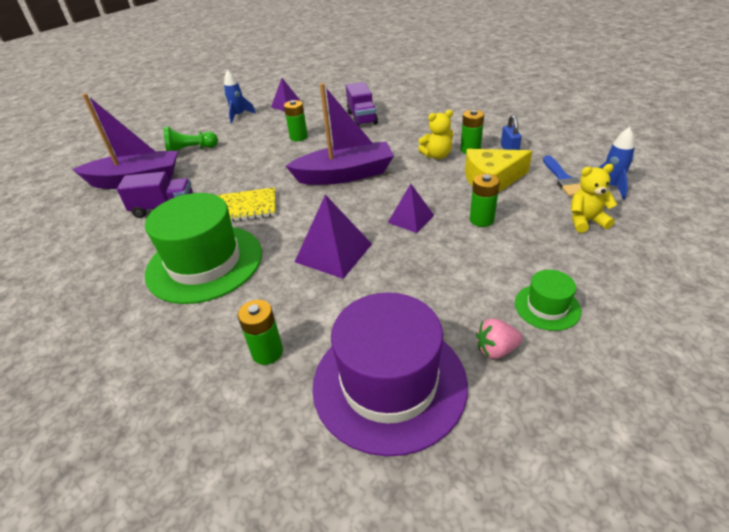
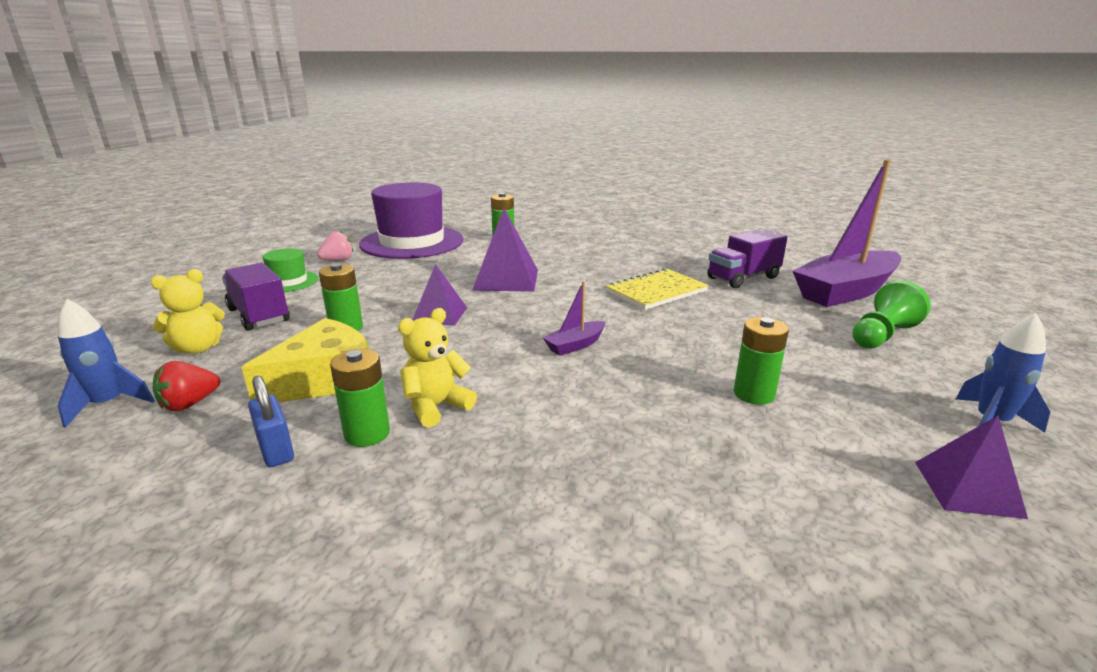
camera: 150 degrees right, 15 degrees down
(205, 263) = (618, 258): green hat -> none
(345, 175) = (575, 345): purple boat -> purple boat, size x0.43
(362, 118) = (692, 481): purple truck -> purple truck (259, 315)
(563, 179) = (189, 404): blue brush -> red strawberry

